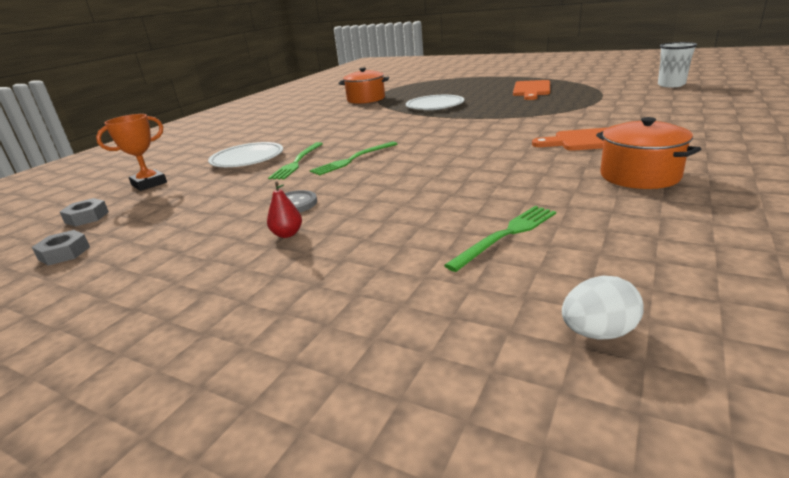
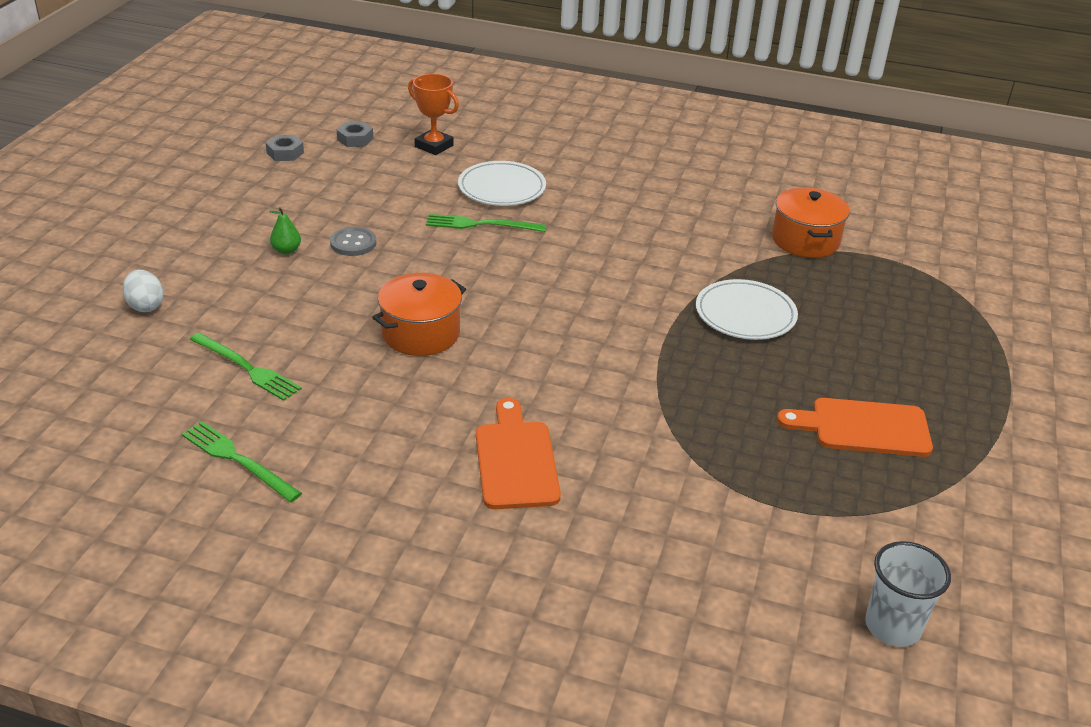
camera: 75 degrees right, 10 degrees up
(287, 234) = (286, 250): red pear -> green pear
(353, 159) = (481, 262): green fork -> green fork (237, 460)
(598, 333) = (93, 400): white egg -> white egg (145, 306)
(639, 176) = (368, 473): orange pot -> orange pot (421, 333)

